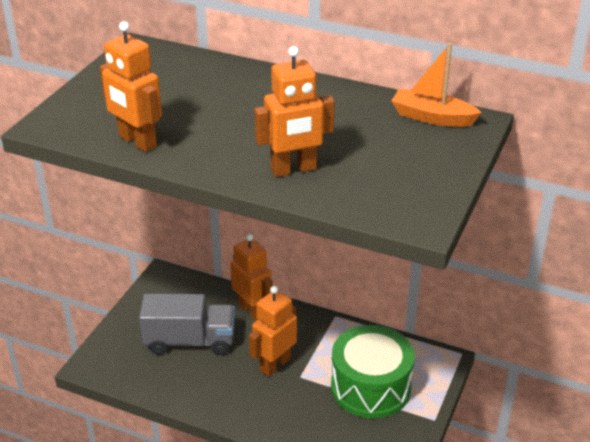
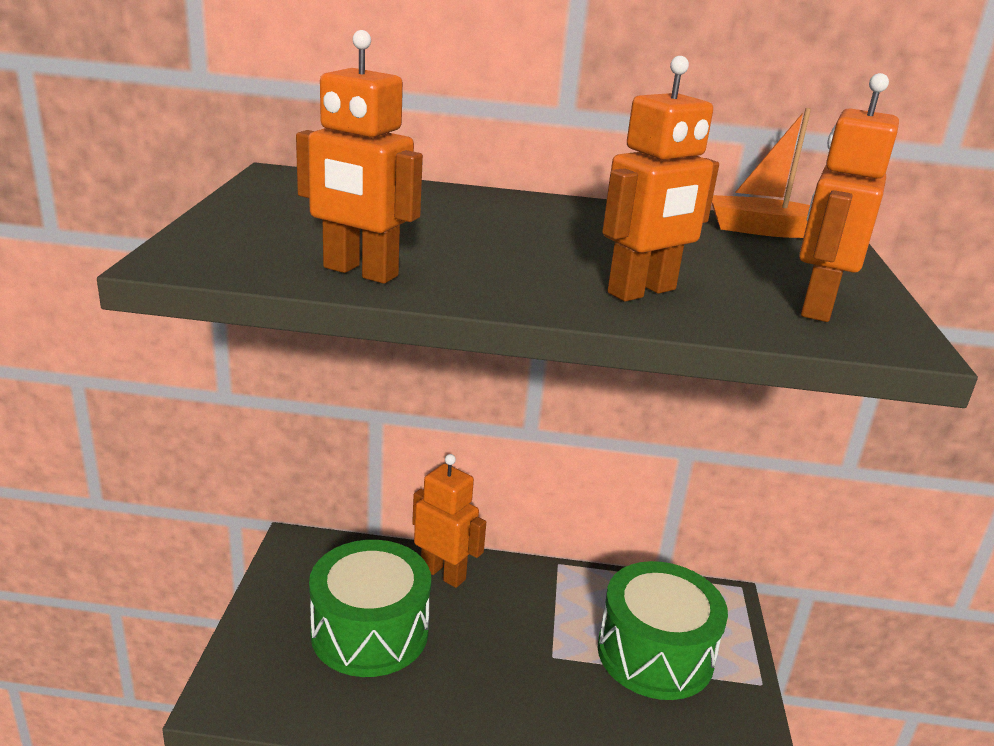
camera: 20 degrees left, 10 degrees down
(190, 341) = (370, 632): grey truck -> green drum
(275, 364) = (509, 645): orange robot -> orange robot (817, 307)

